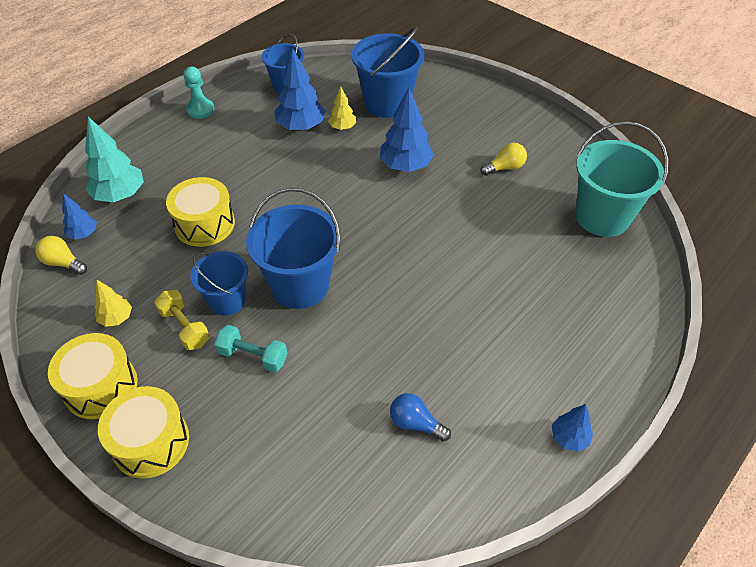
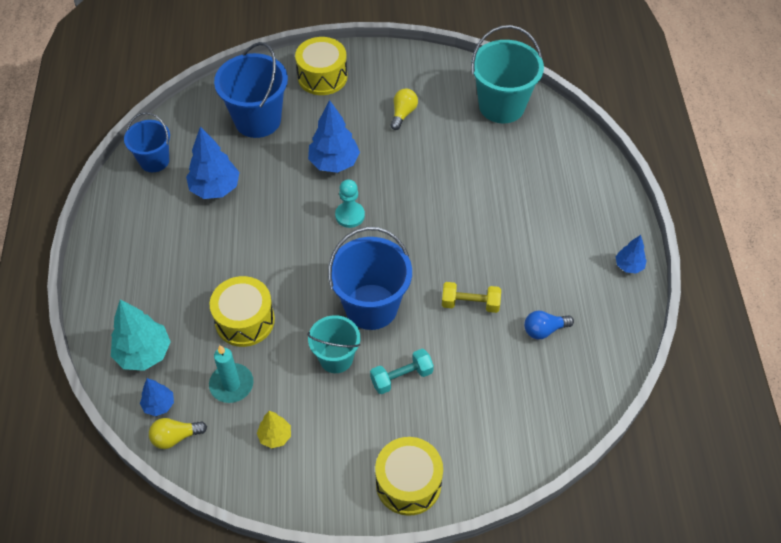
camera: 45 degrees left, 5 degrees up
(101, 387) = (329, 484): yellow drum -> yellow drum (322, 77)
(139, 259) = (231, 384): none -> turquoise candle
(185, 327) = (332, 400): yellow dumbbell -> yellow dumbbell (470, 304)
(200, 110) = (109, 235): turquoise pawn -> turquoise pawn (350, 215)
(227, 300) = (336, 358): blue bucket -> turquoise bucket
(342, 127) = (249, 165): yellow tree -> none

